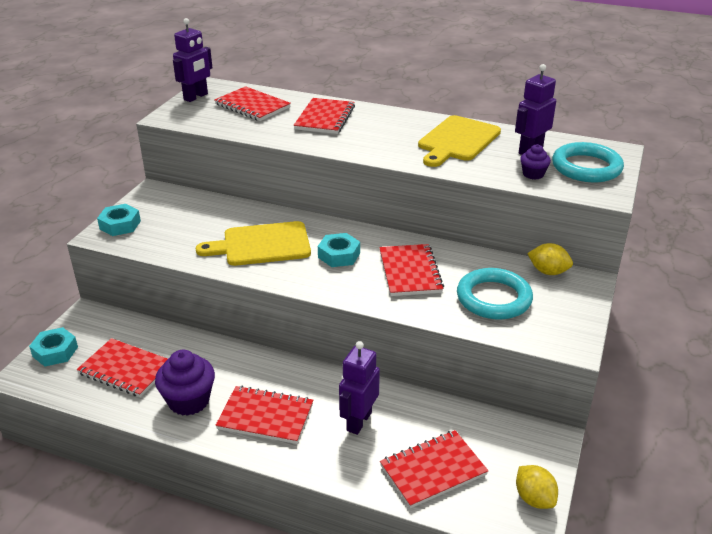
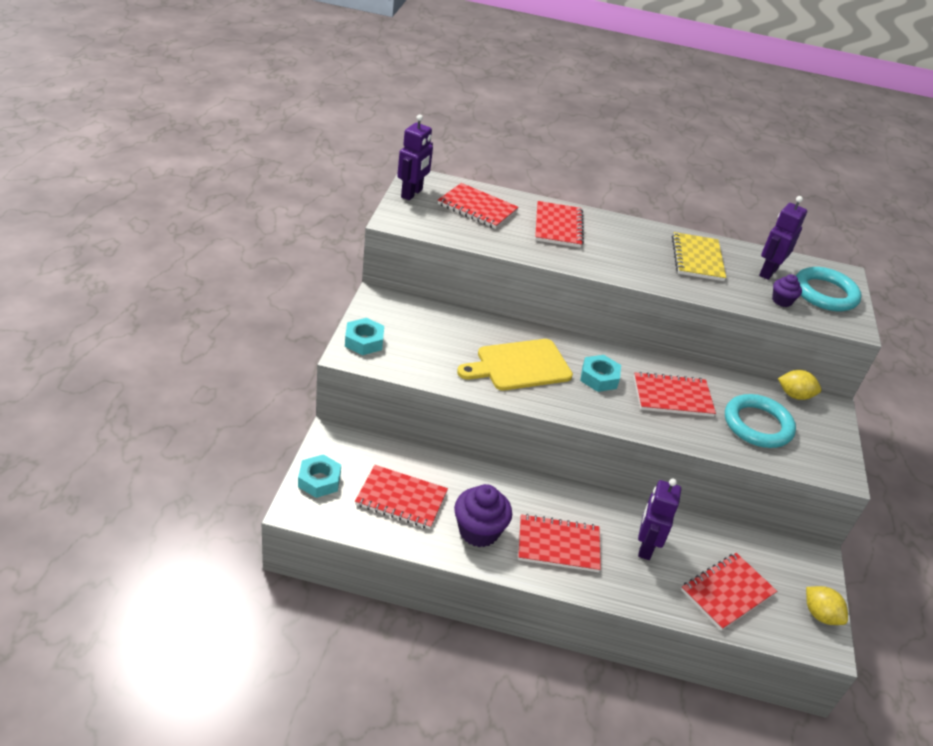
camera: 15 degrees left, 5 degrees up
(410, 272) = (672, 396): red notebook -> red notebook turned 75 degrees counterclockwise
(457, 140) = (697, 258): yellow cutting board -> yellow notebook

